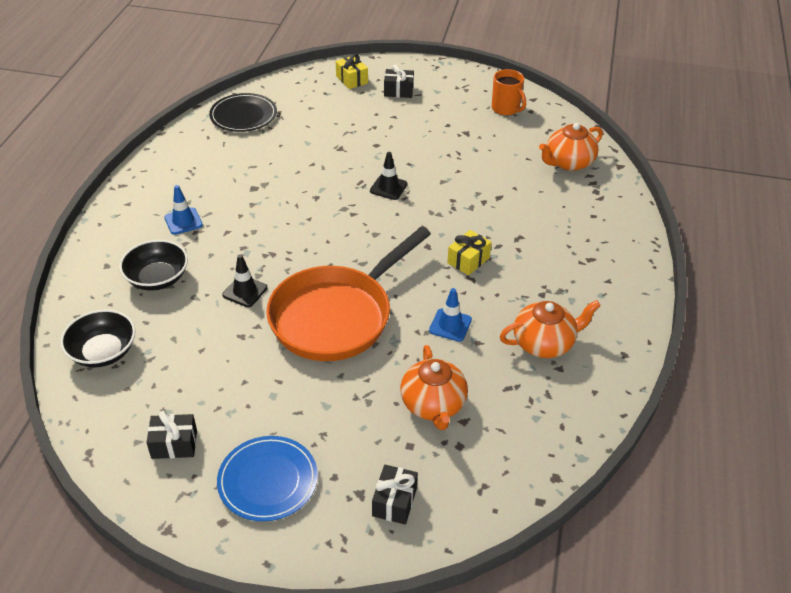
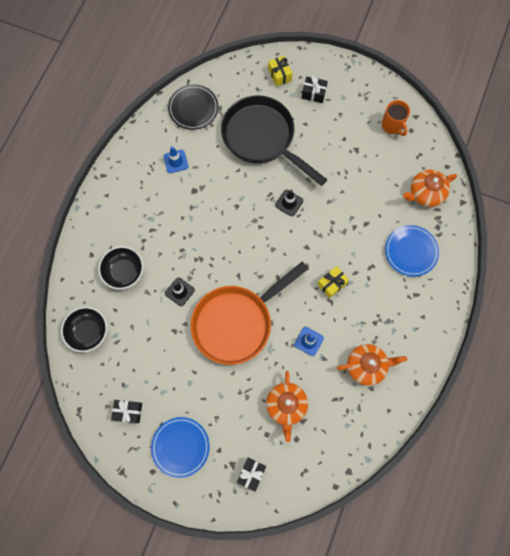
camera: 10 degrees right, 30 degrees up
(183, 221) = (143, 218): blue traffic cone -> blue traffic cone (176, 161)
(339, 133) = (262, 138): none -> black pan
(568, 217) = (411, 251): none -> blue plate

